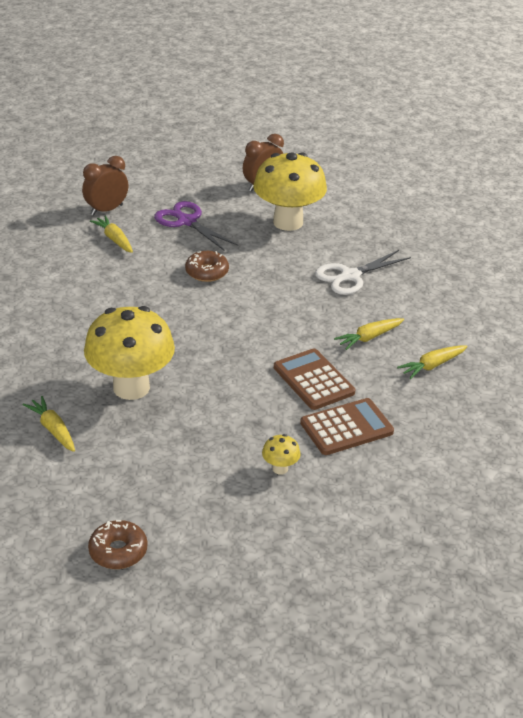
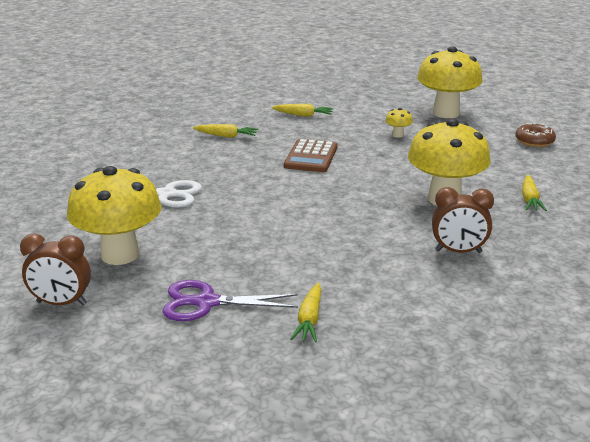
camera: 135 degrees left, 10 degrees down
(106, 210) = (268, 363): brown clock -> brown clock (458, 251)
(187, 221) = (206, 302): purple scissors -> purple scissors turned 90 degrees clockwise
(207, 272) = (269, 246): brown donut -> none
(280, 559) = (446, 113): none -> yellow mushroom
(346, 427) = (330, 134): brown calculator -> none
(369, 338) = (233, 160): yellow carrot -> yellow carrot (303, 115)

